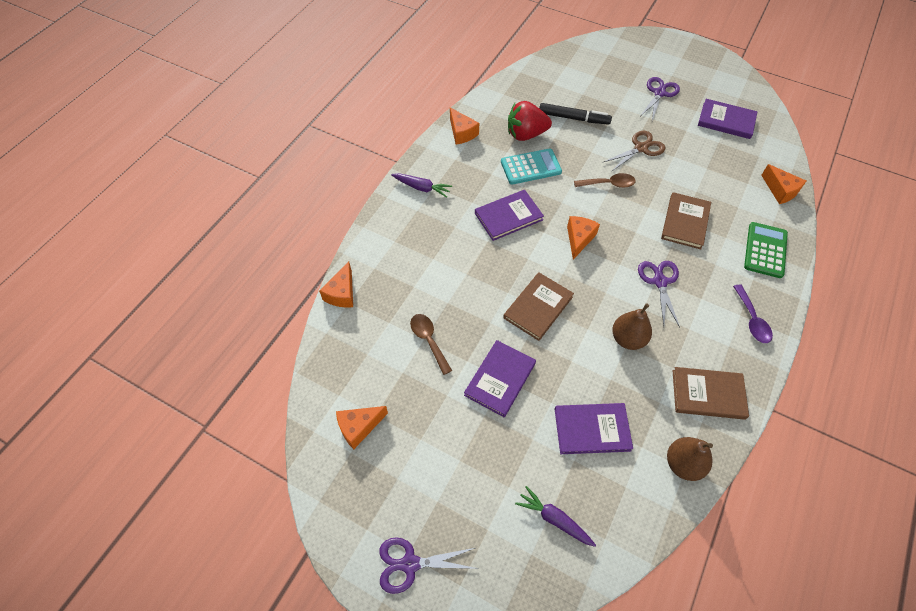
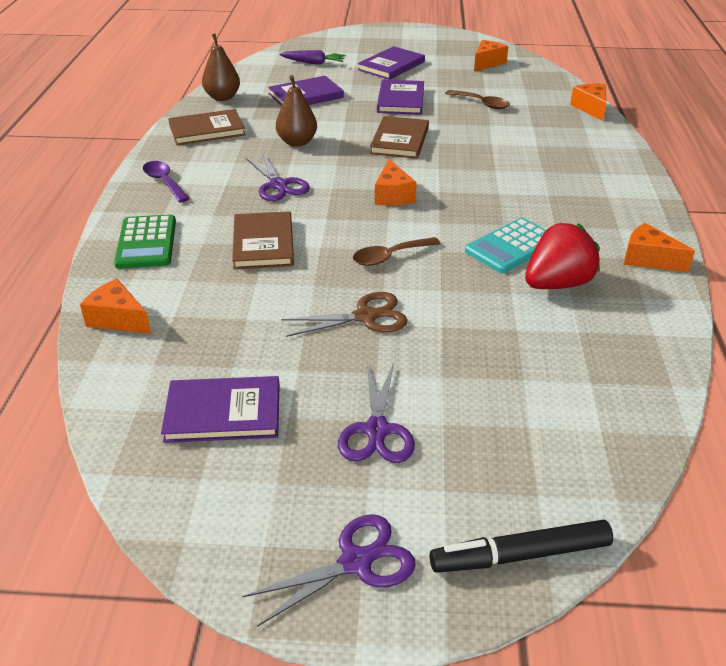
camera: 155 degrees right, 20 degrees down
(410, 564) = (397, 36): purple scissors -> purple scissors (356, 562)
(422, 188) = (621, 191): purple carrot -> none
(508, 216) = (492, 193): purple book -> purple book (391, 66)
(573, 118) = (505, 330): black marker -> black marker (521, 555)
(641, 148) = (366, 316): brown scissors -> brown scissors turned 135 degrees counterclockwise

